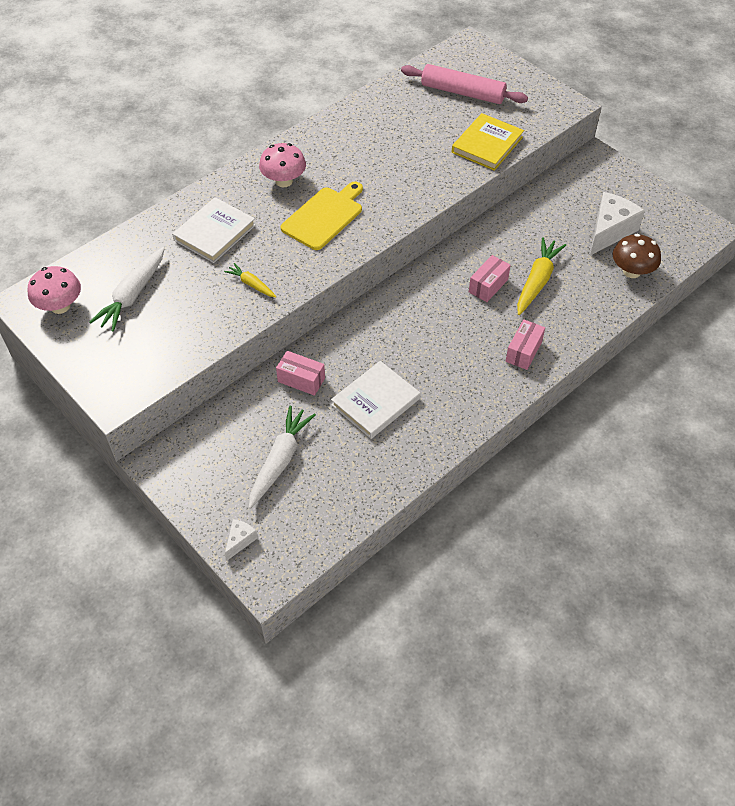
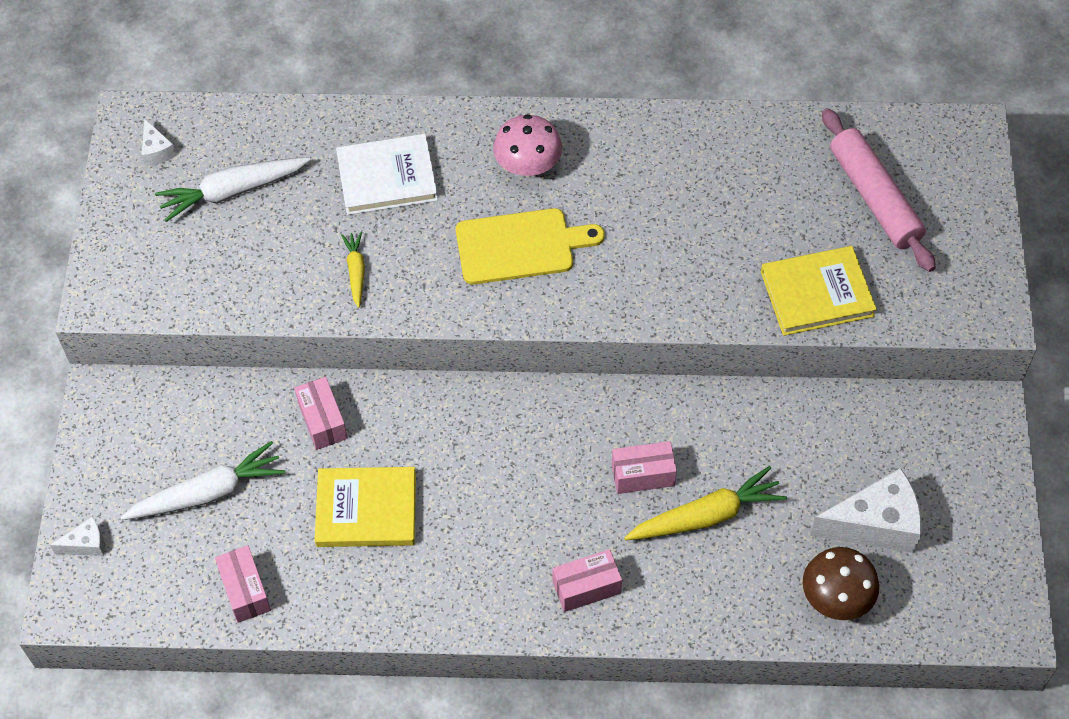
camera: 45 degrees right, 5 degrees up
(60, 306) = (156, 151): pink mushroom -> white cheese
(359, 489) = (245, 590): none -> pink box
(375, 402) = (366, 510): white book -> yellow book

